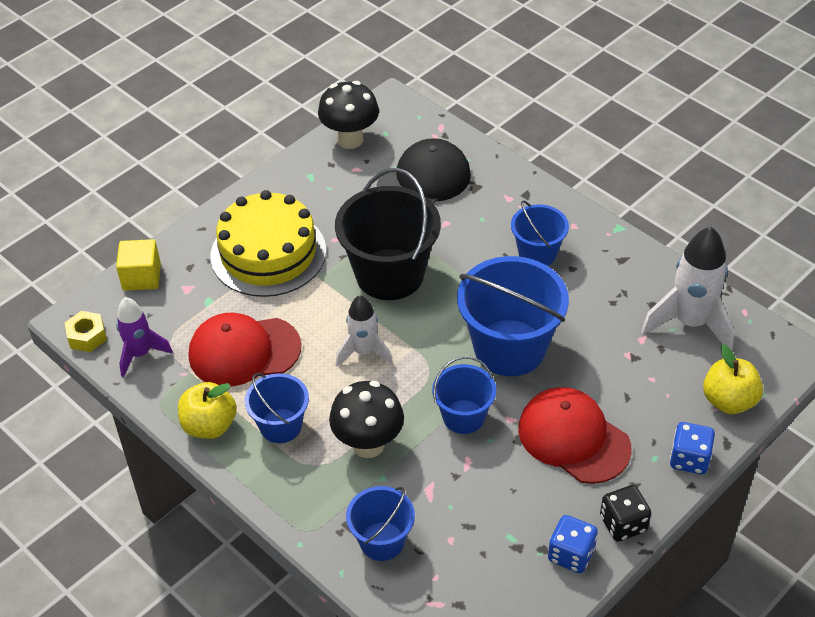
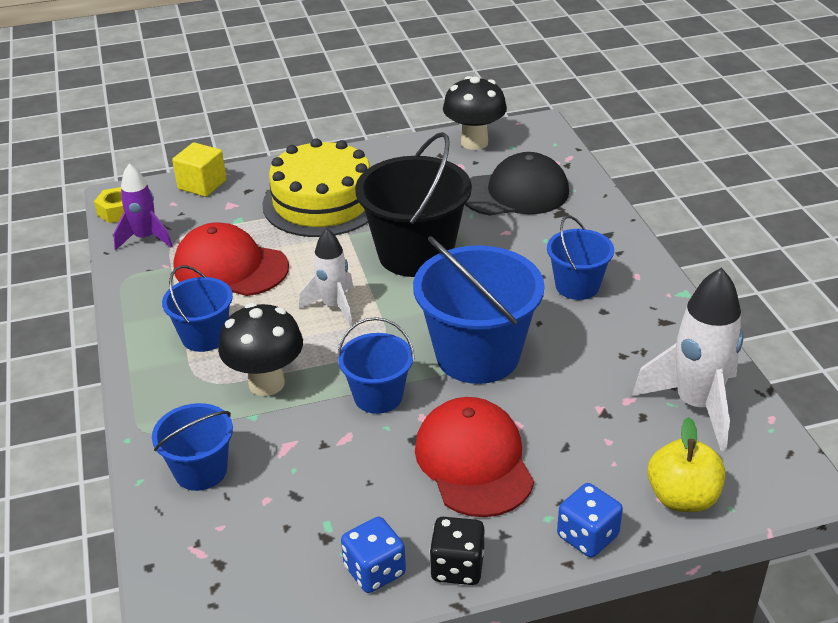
camera: 30 degrees right, 10 degrees down
(209, 425) = (146, 312): yellow apple -> none

